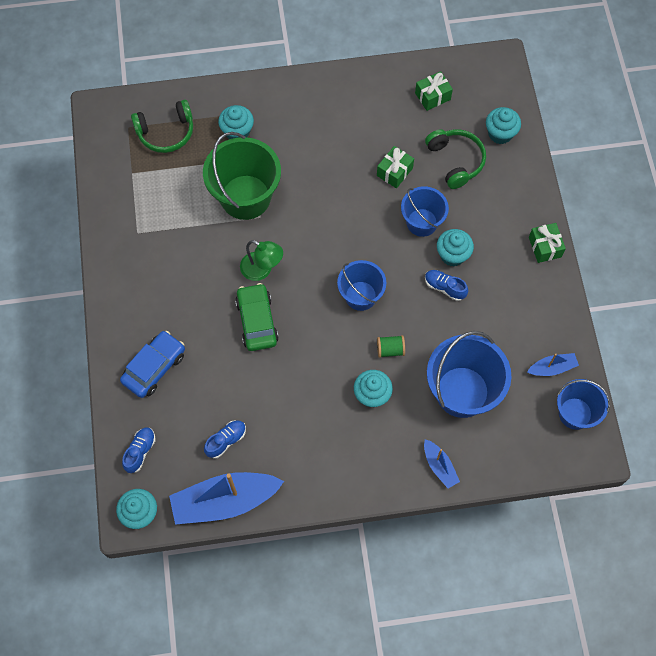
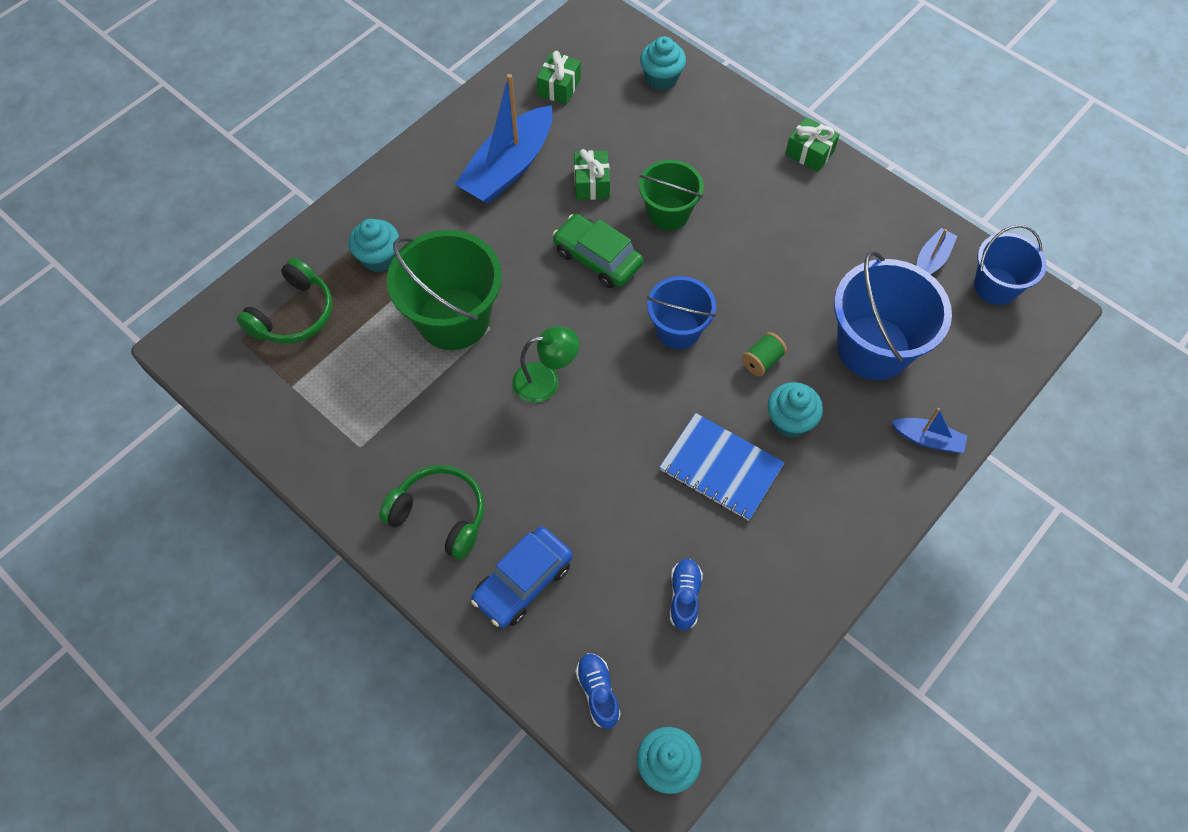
camera: 40 degrees left, 5 degrees down
(154, 367) = (523, 582): blue car -> blue car turned 135 degrees counterclockwise
(225, 501) = (748, 665): blue boat -> blue boat (508, 168)
(257, 321) = (592, 439): green car -> green car (597, 258)
(309, 390) = (721, 468): none -> blue notebook
(422, 222) = (668, 213): blue bucket -> green bucket
(444, 287) = (754, 259): blue shoe -> none
(452, 255) = (730, 222): turquoise cupcake -> none
(455, 161) = (643, 132): green headphones -> green headphones (440, 515)

